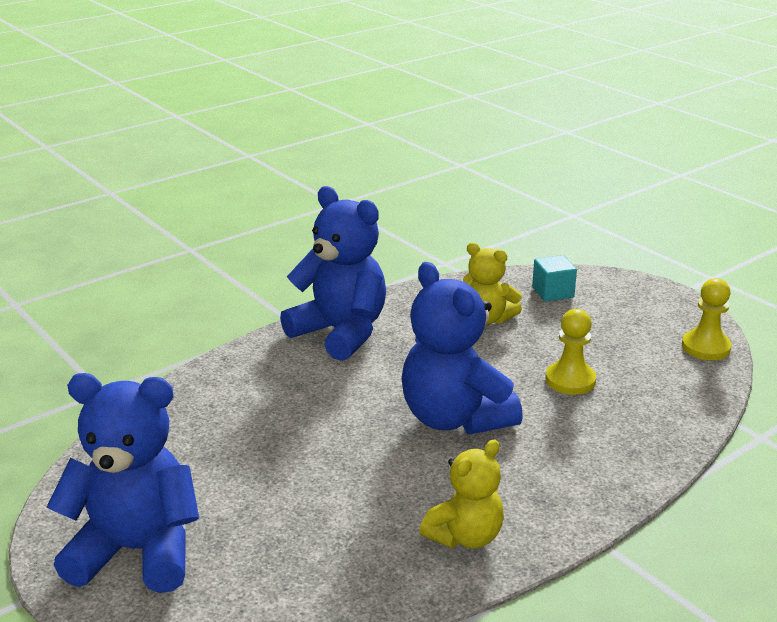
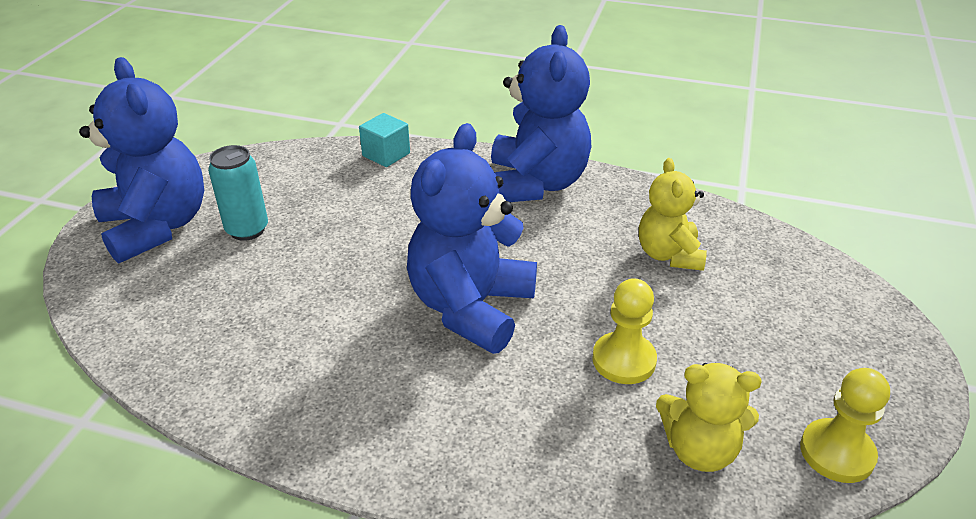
camera: 55 degrees right, 10 degrees up
(216, 496) = (247, 230): none -> turquoise can
(465, 536) = (290, 393): yellow teddy bear -> yellow teddy bear (699, 449)
(552, 292) = (783, 277): turquoise cube -> turquoise cube (386, 154)

